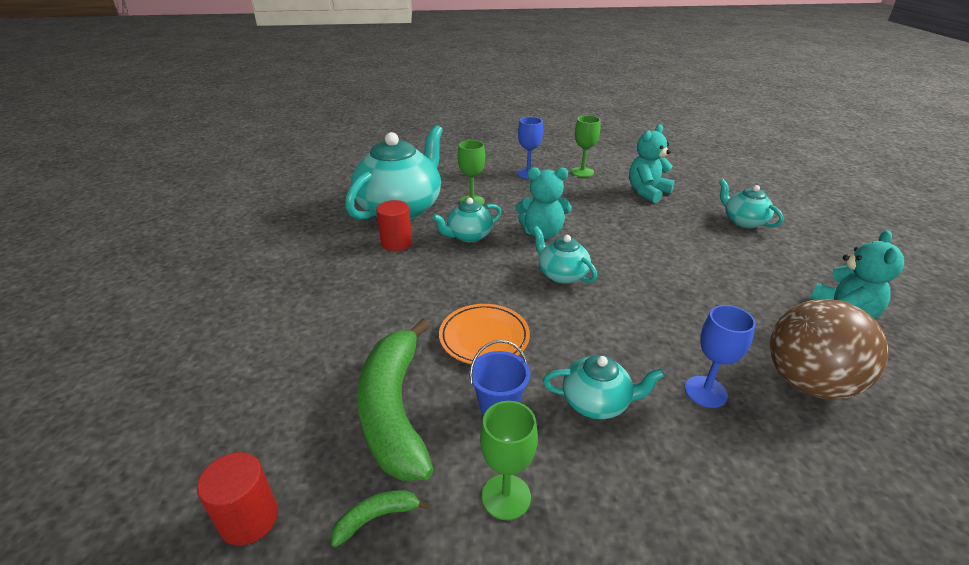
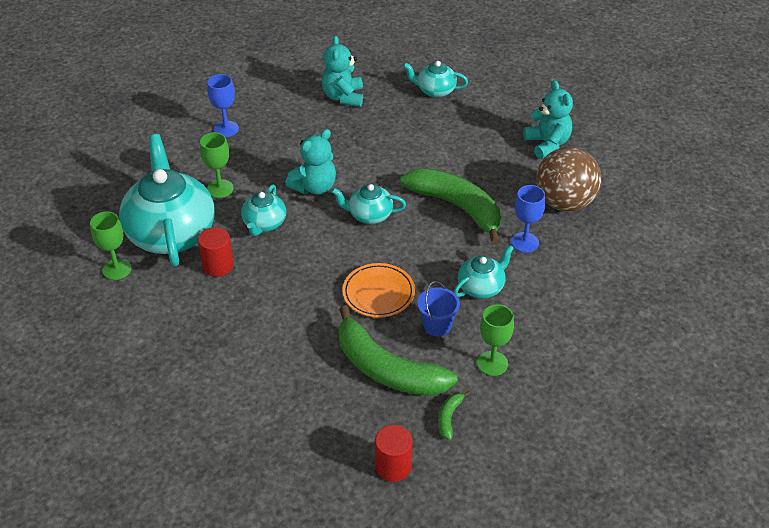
camera: 45 degrees left, 10 degrees up
(582, 172) = (269, 101): green goblet -> green goblet (117, 269)
(659, 314) = (457, 207): none -> green banana

